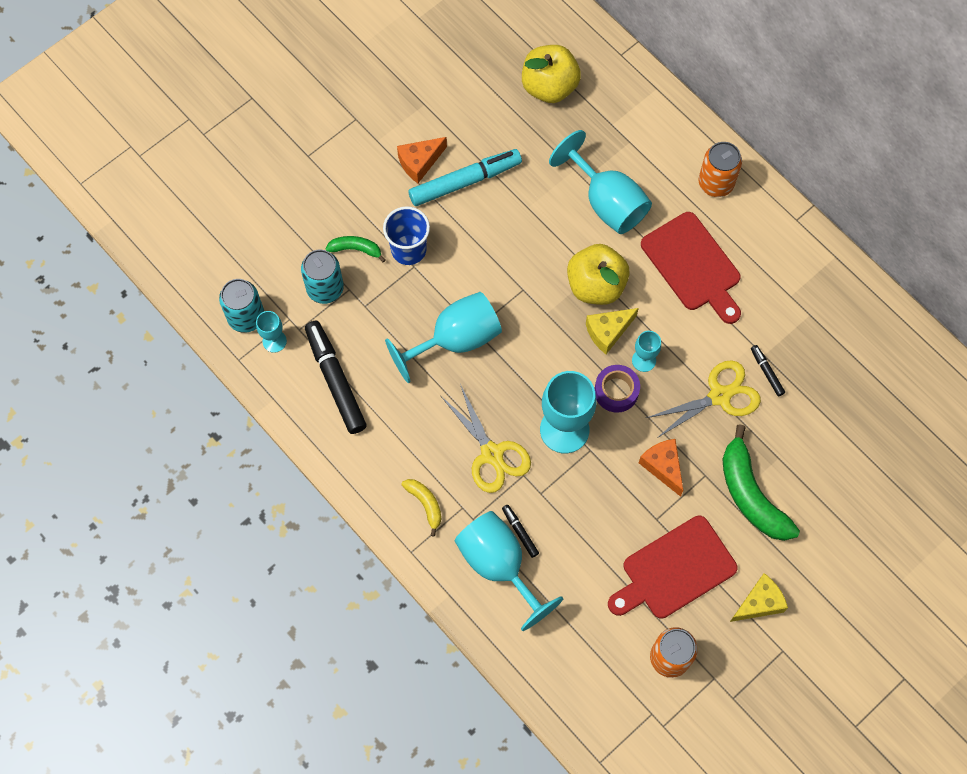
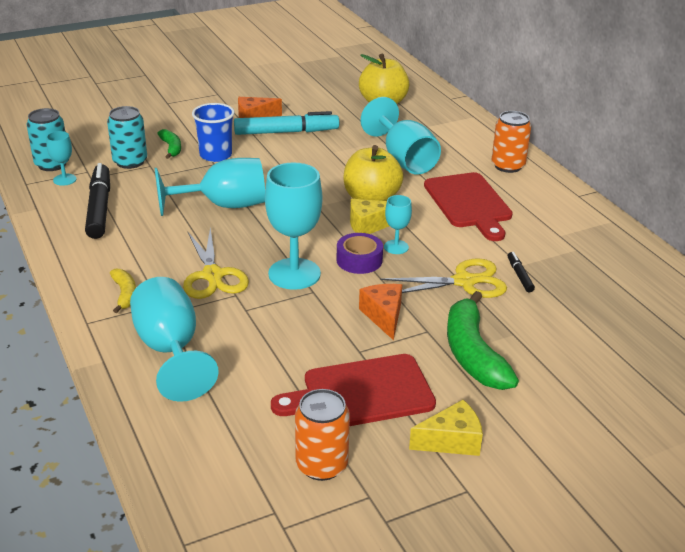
camera: 15 degrees right, 35 degrees down
(356, 249) = (171, 148): green banana -> green banana turned 45 degrees clockwise
(520, 532) = (207, 331): black marker -> none

